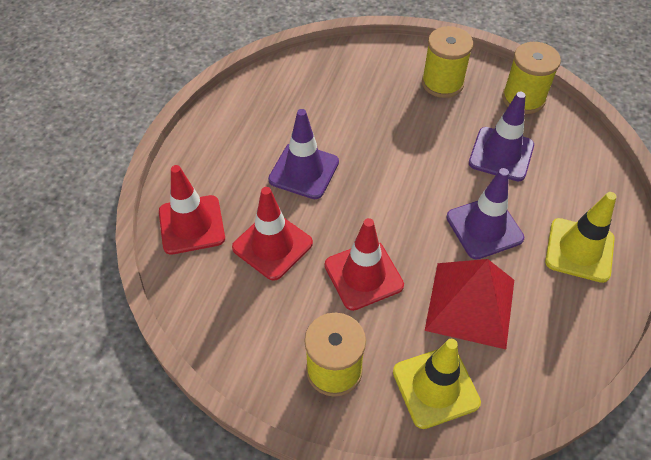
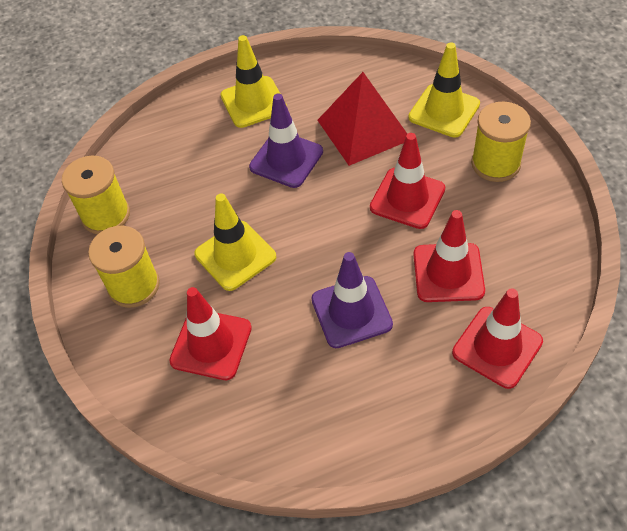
camera: 125 degrees left, 0 degrees up
(357, 94) = (211, 344): none -> red traffic cone
(415, 142) = (235, 255): none -> yellow traffic cone
(501, 154) = (194, 192): purple traffic cone -> none

